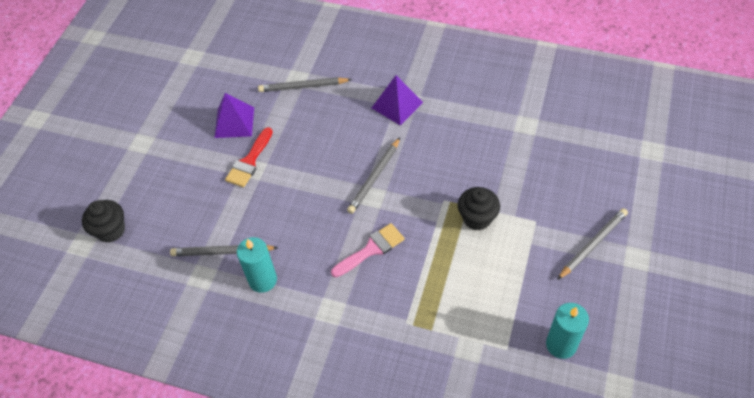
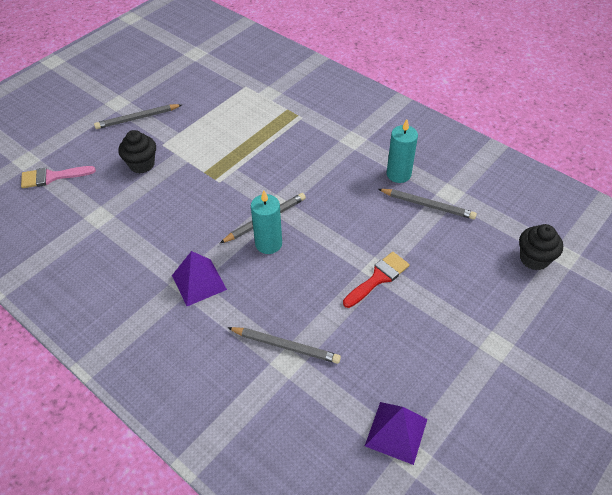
camera: 160 degrees left, 5 degrees down
(234, 122) = (381, 330): purple pyramid -> purple pyramid (396, 432)
(371, 249) = (300, 167): pink brush -> pink brush (52, 177)
(477, 218) = (204, 160): black cupcake -> black cupcake (142, 164)
(561, 344) = (210, 78): turquoise candle -> turquoise candle (268, 244)

